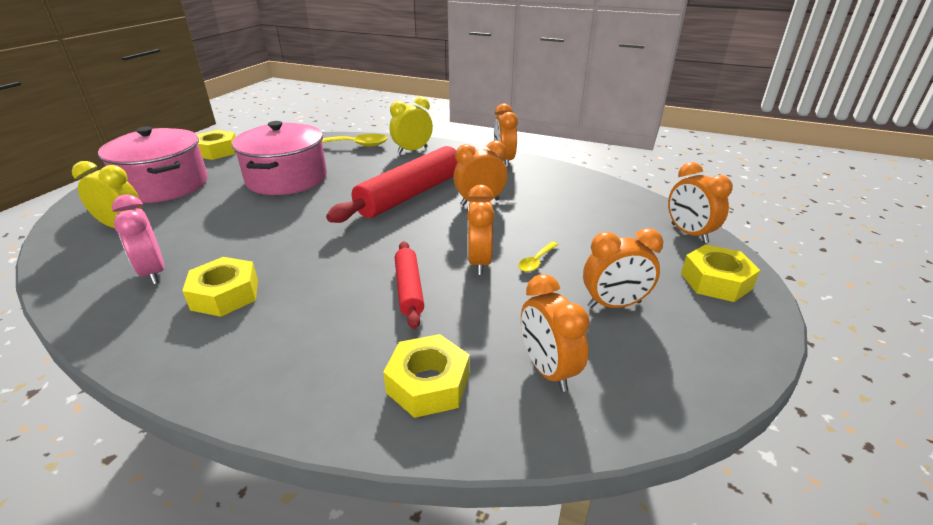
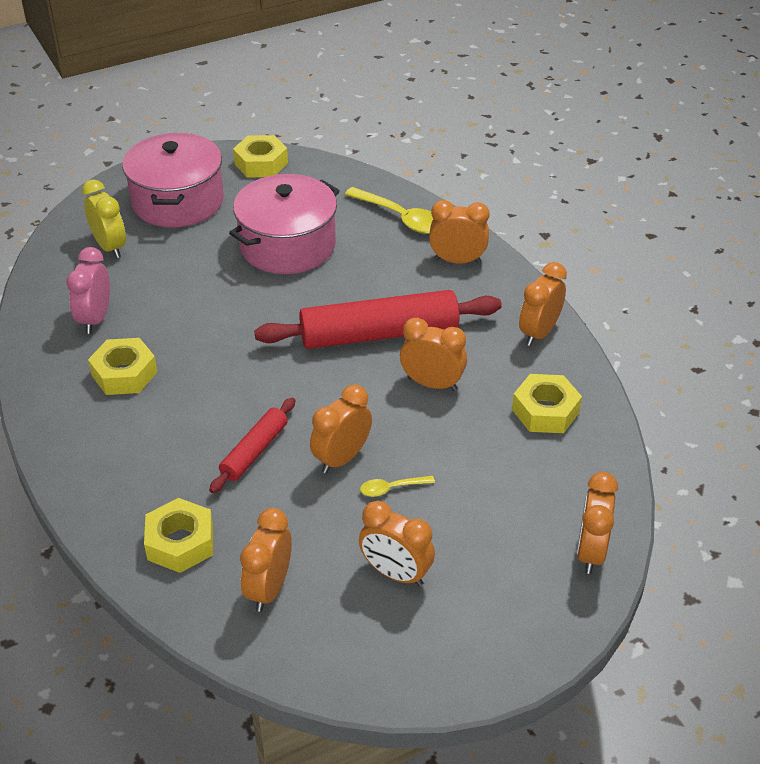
camera: 40 degrees right, 10 degrees up
(412, 150) = (457, 261): yellow clock -> orange clock
(715, 281) = (525, 614): yellow nut -> yellow nut (545, 411)

